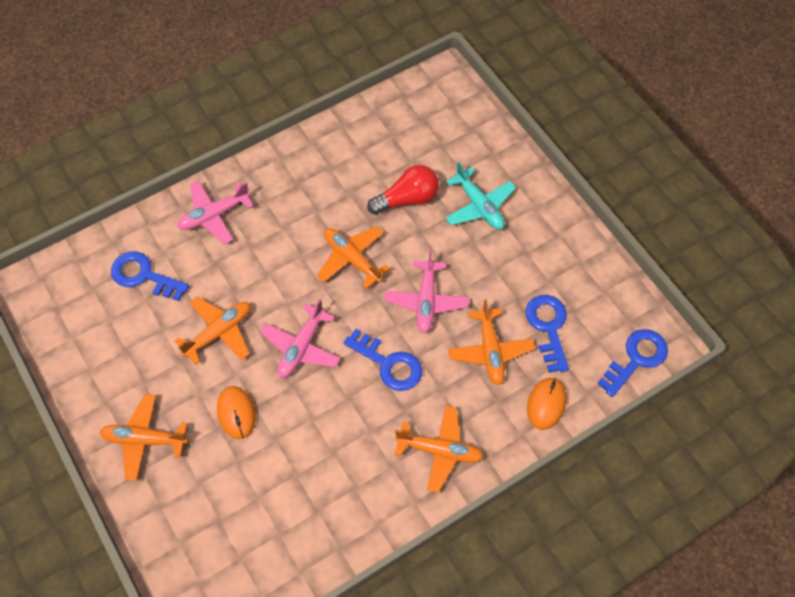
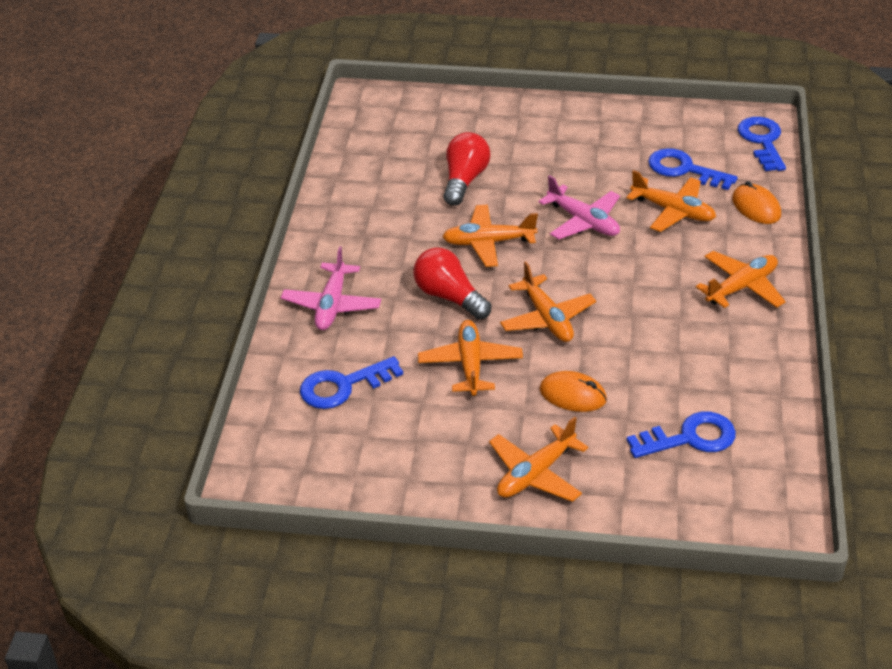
camera: 50 degrees left, 20 degrees down
(276, 274) = (449, 297): none -> red light bulb
(301, 347) = (547, 318): pink plane -> orange plane
(388, 364) = (623, 274): blue key -> blue key (690, 438)
(479, 206) = (521, 145): turquoise plane -> none

